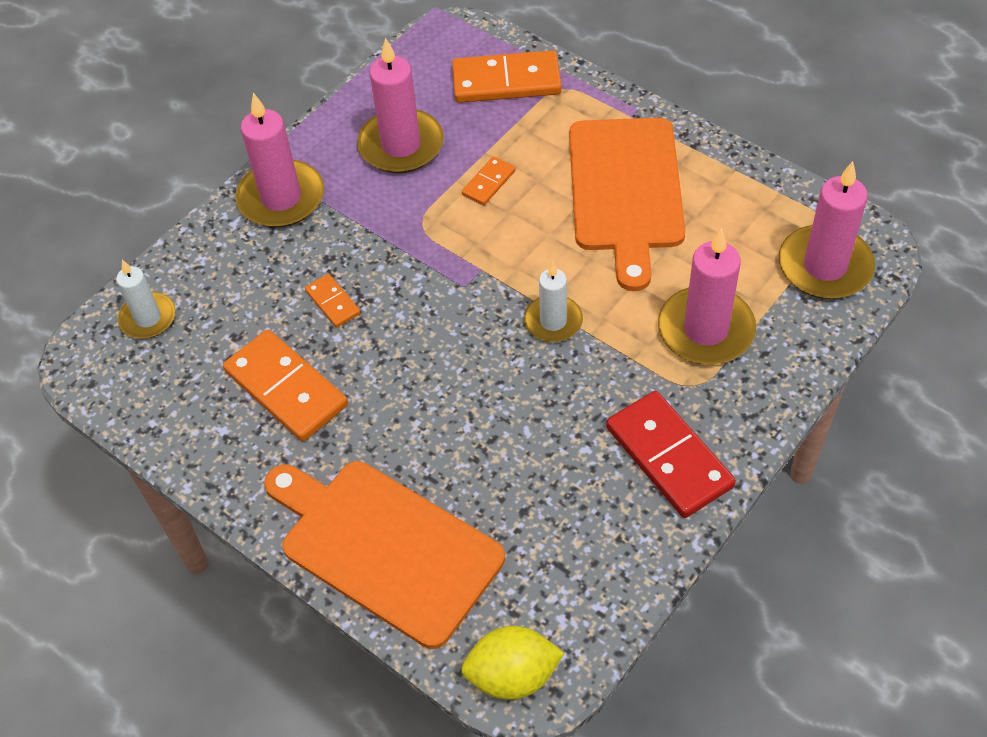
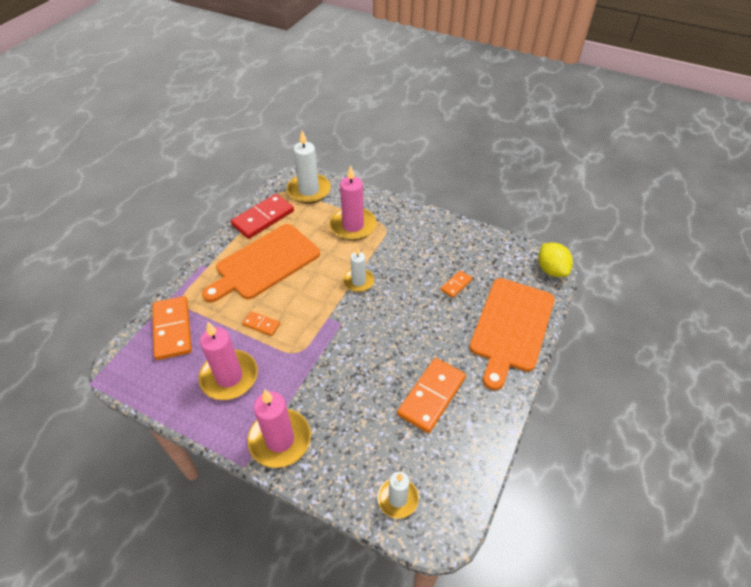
camera: 105 degrees left, 5 degrees down
(332, 302) = (364, 386): orange domino -> orange domino (456, 285)
(625, 190) = (265, 263): orange cutting board -> orange cutting board turned 150 degrees clockwise
(669, 457) = (426, 232): red domino -> red domino (263, 218)
(824, 266) = (309, 190): pink candle -> white candle

